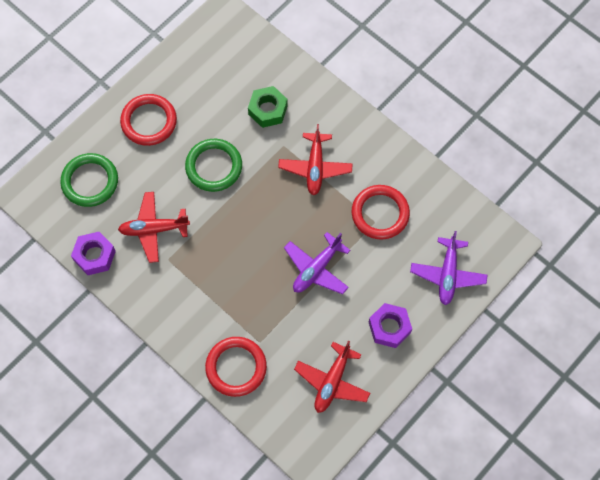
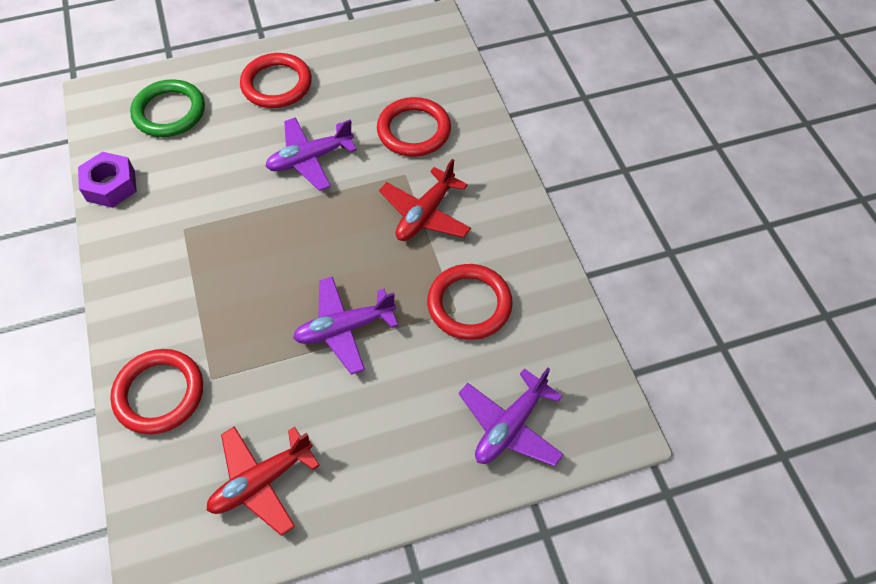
camera: 30 degrees right, 10 degrees down
(154, 229) = (194, 190): red plane -> none
(214, 167) = (310, 159): green ring -> purple plane
(268, 110) = (414, 130): green nut -> red ring
(389, 327) = (385, 452): purple nut -> none

